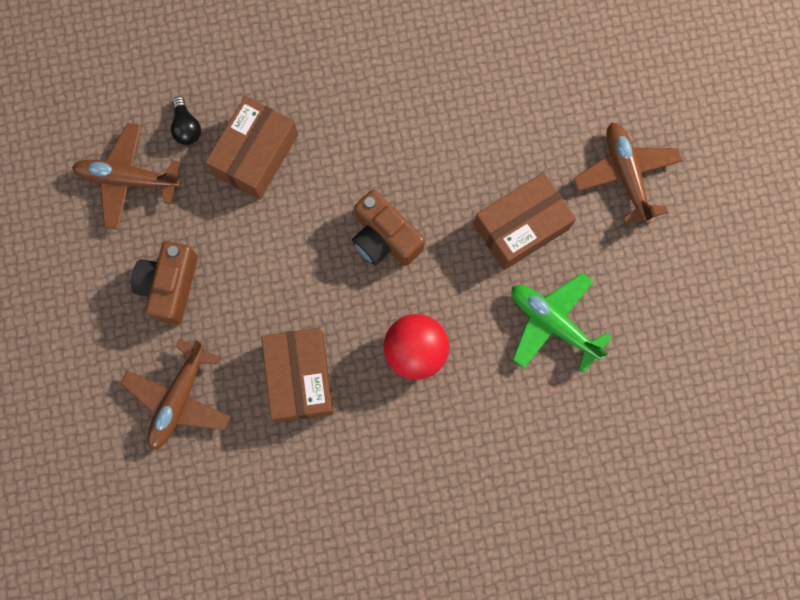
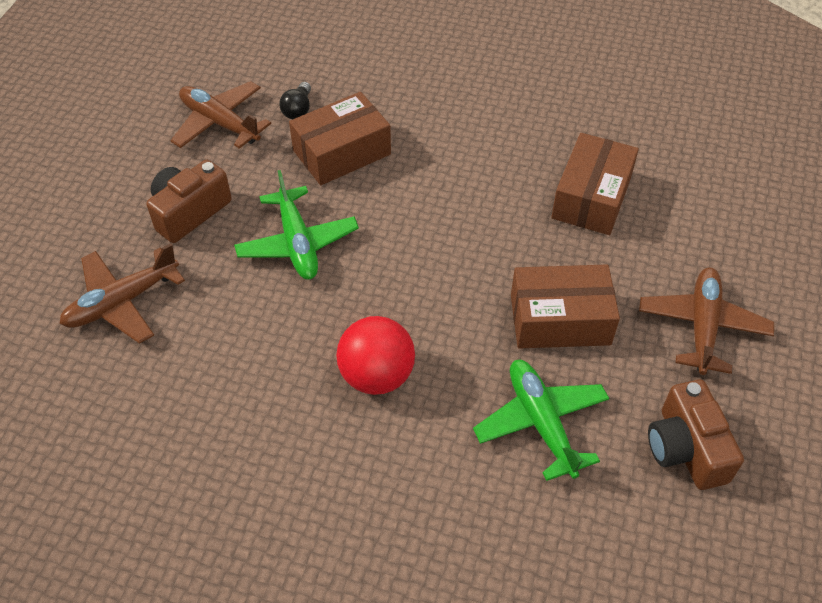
camera: 30 degrees right, 25 degrees down
(279, 267) = (297, 243): none -> green plane
(300, 378) = (246, 341): brown box -> brown box (591, 197)
(384, 238) = (414, 266): brown camera -> brown camera (686, 448)

